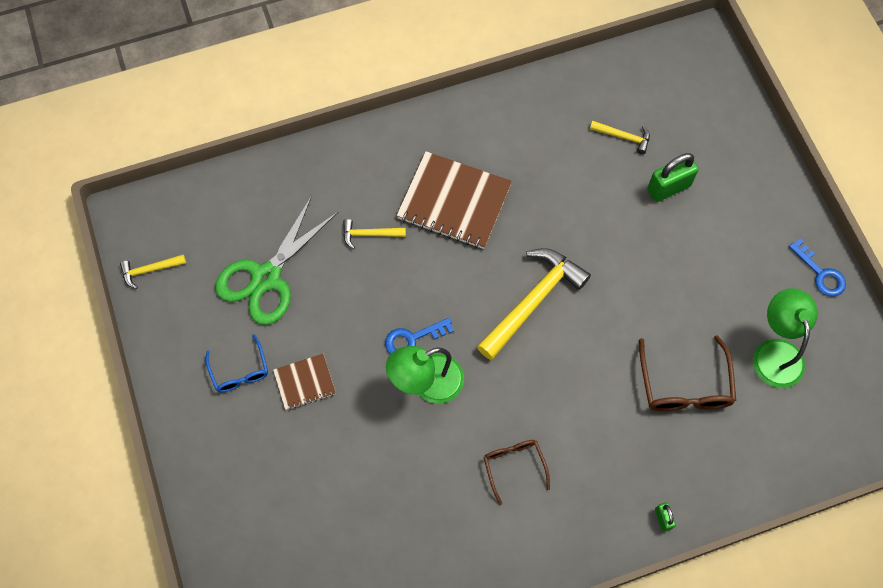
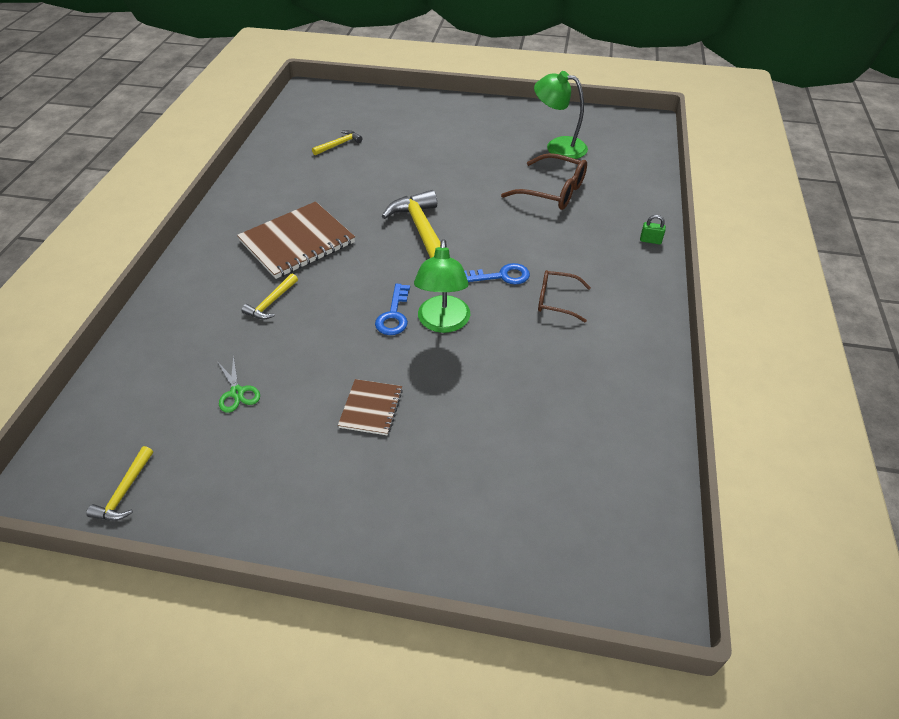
camera: 60 degrees left, 20 degrees down
(240, 371) = (314, 457): blue glasses -> none
(266, 277) = (237, 392): green scissors -> green scissors, size x0.44
(668, 188) = (398, 141): green padlock -> none
(820, 273) = (517, 111): blue key -> blue key (501, 276)

